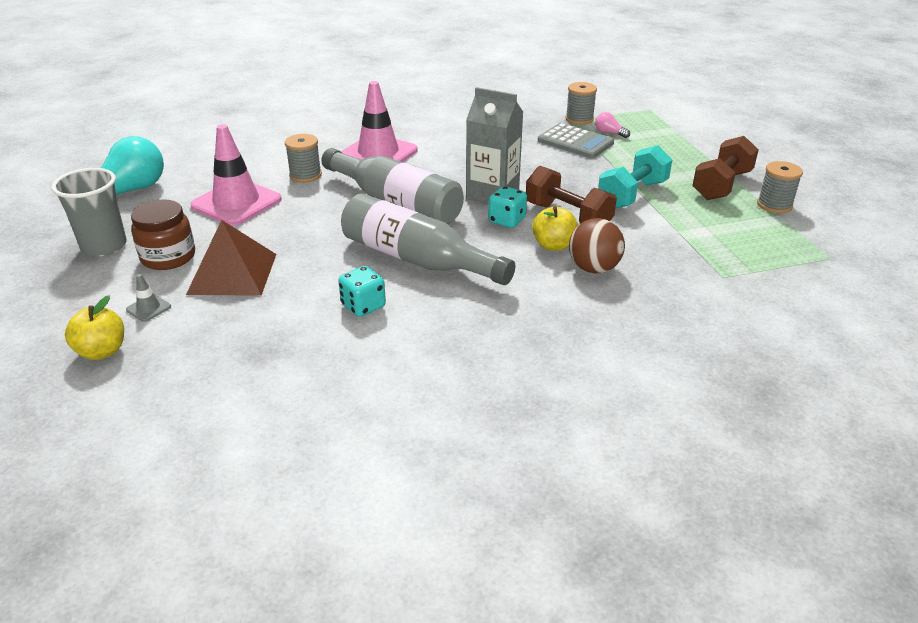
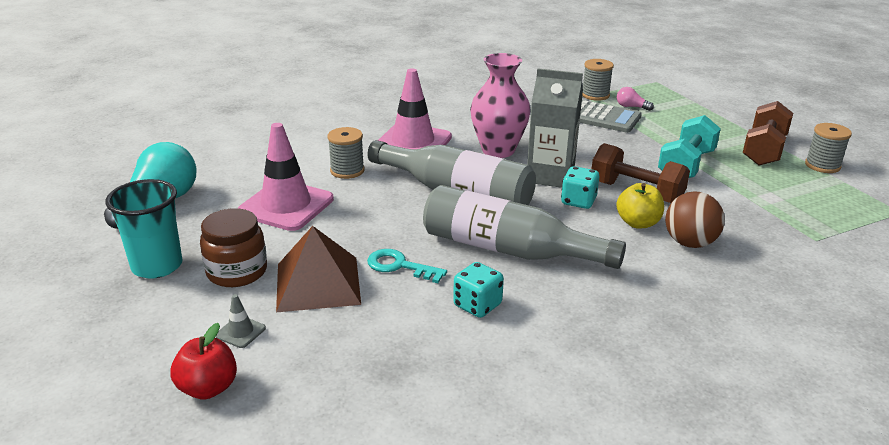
camera: 10 degrees left, 5 degrees down
(102, 351) = (208, 388): yellow apple -> red apple
(104, 246) = (157, 266): grey cup -> turquoise cup
(311, 265) = (400, 266): none -> turquoise key
(455, 166) = (498, 150): none -> pink vase

